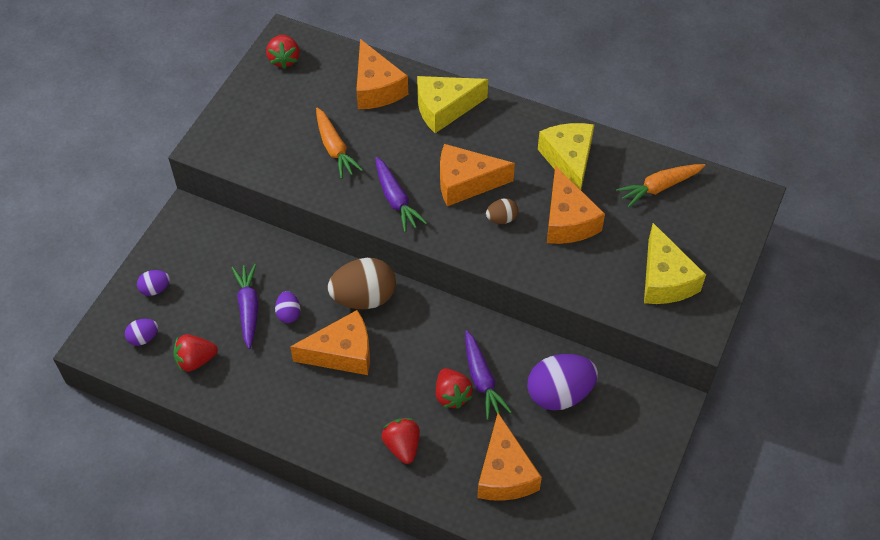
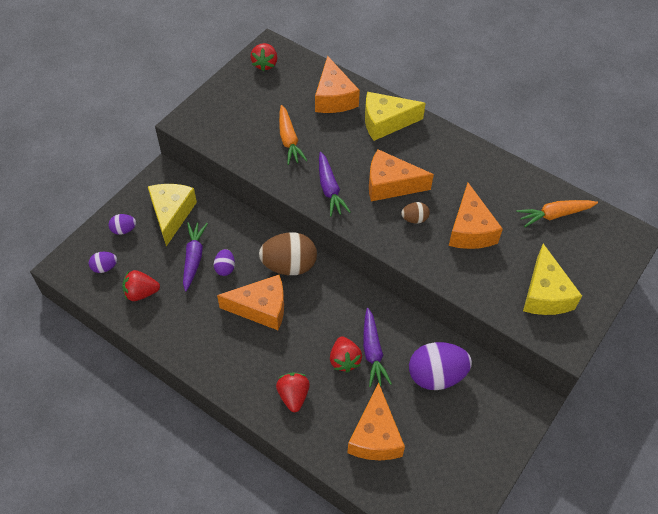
camera: 10 degrees right, 0 degrees up
(568, 161) = (480, 181): yellow cheese -> yellow cheese (171, 214)

